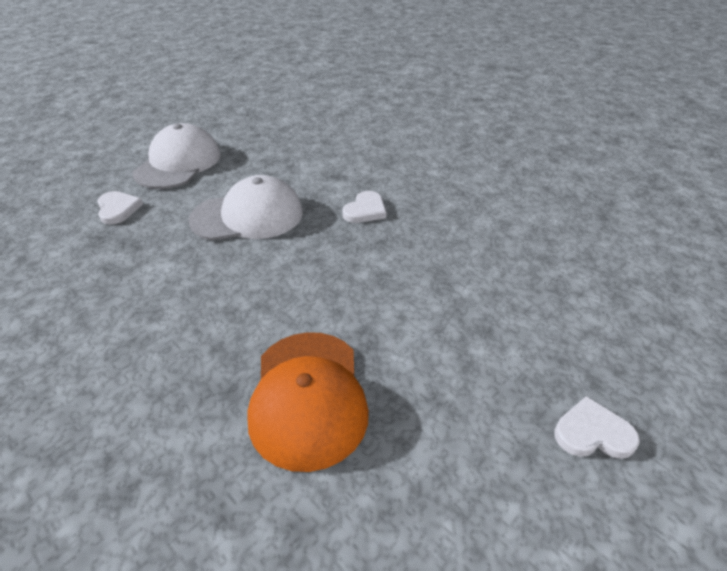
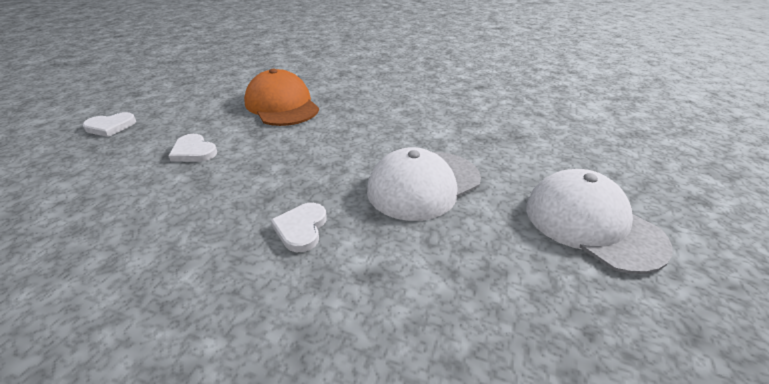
camera: 155 degrees right, 5 degrees down
(118, 209) = (546, 157): white heart -> white heart (193, 151)
(178, 163) = (592, 224): white cap -> white cap turned 150 degrees clockwise

